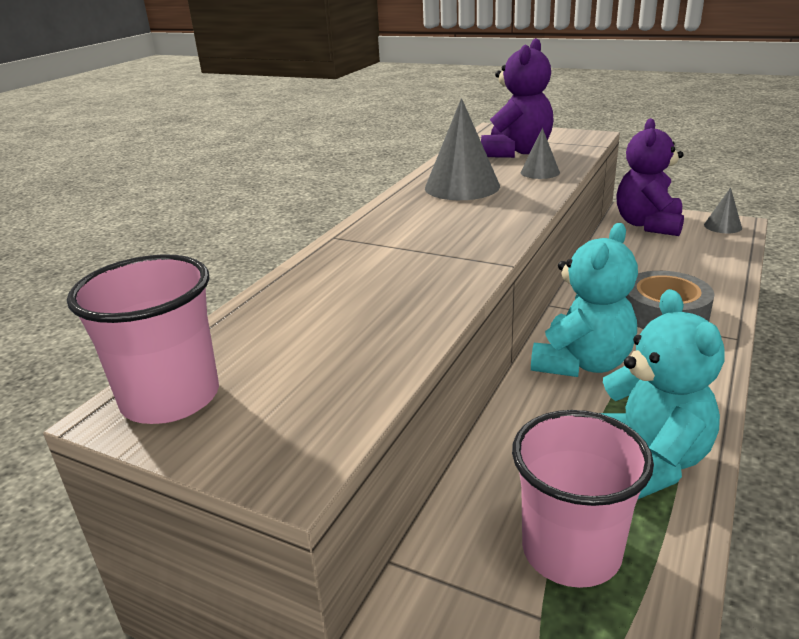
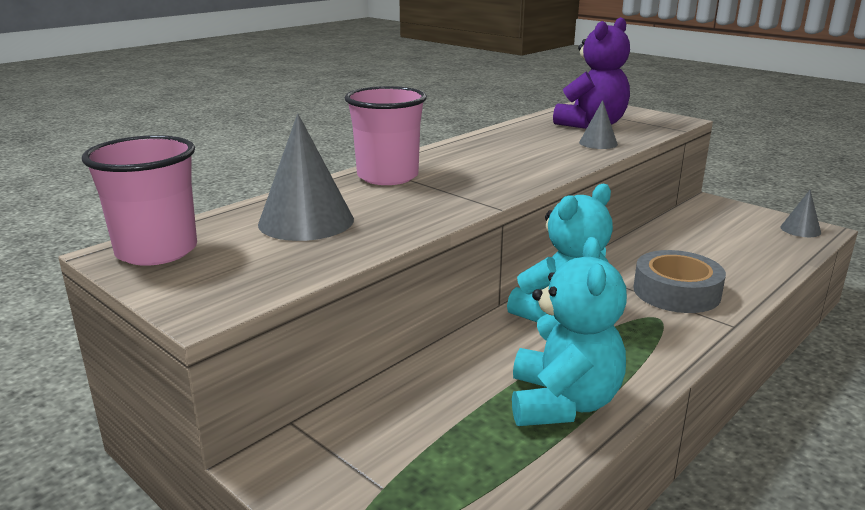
camera: 15 degrees right, 5 degrees down
(462, 187) = (515, 145): grey cone -> grey cone (306, 221)
(571, 551) = (443, 450): pink cup -> pink cup (387, 176)
(648, 225) = (721, 217): purple teddy bear -> none

